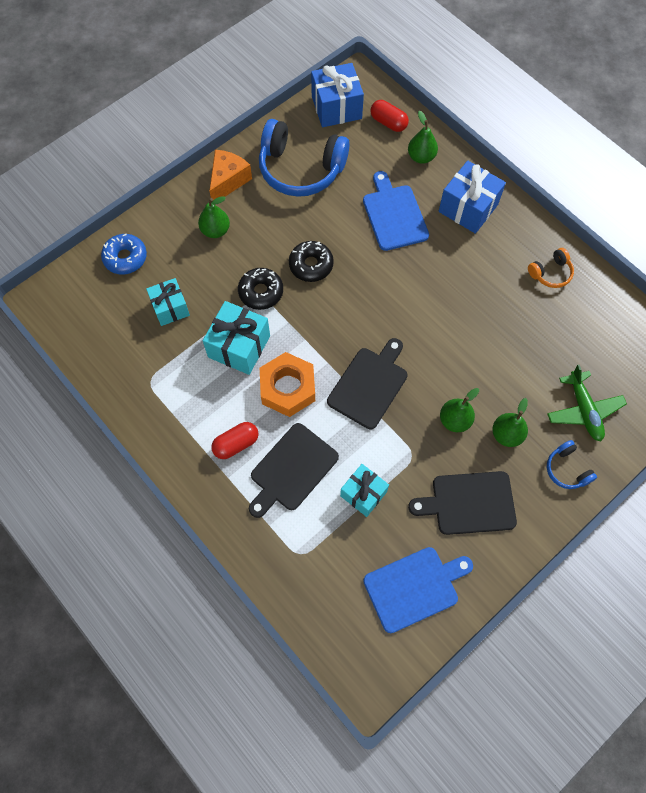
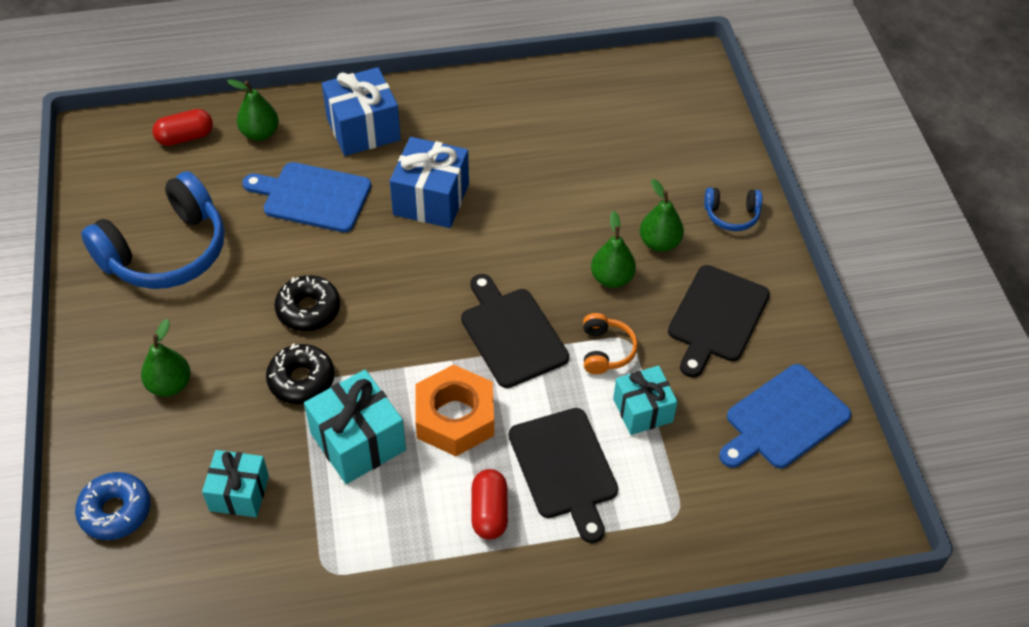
camera: 60 degrees left, 15 degrees down
(228, 181) = (110, 335): orange cheese -> none
(336, 107) = (115, 173): blue gift -> blue gift (431, 199)
(414, 587) = (783, 419): blue cutting board -> blue cutting board turned 135 degrees counterclockwise
(550, 273) = (501, 106): orange headphones -> orange headphones (605, 350)
(583, 410) = (675, 166): green plane -> none

